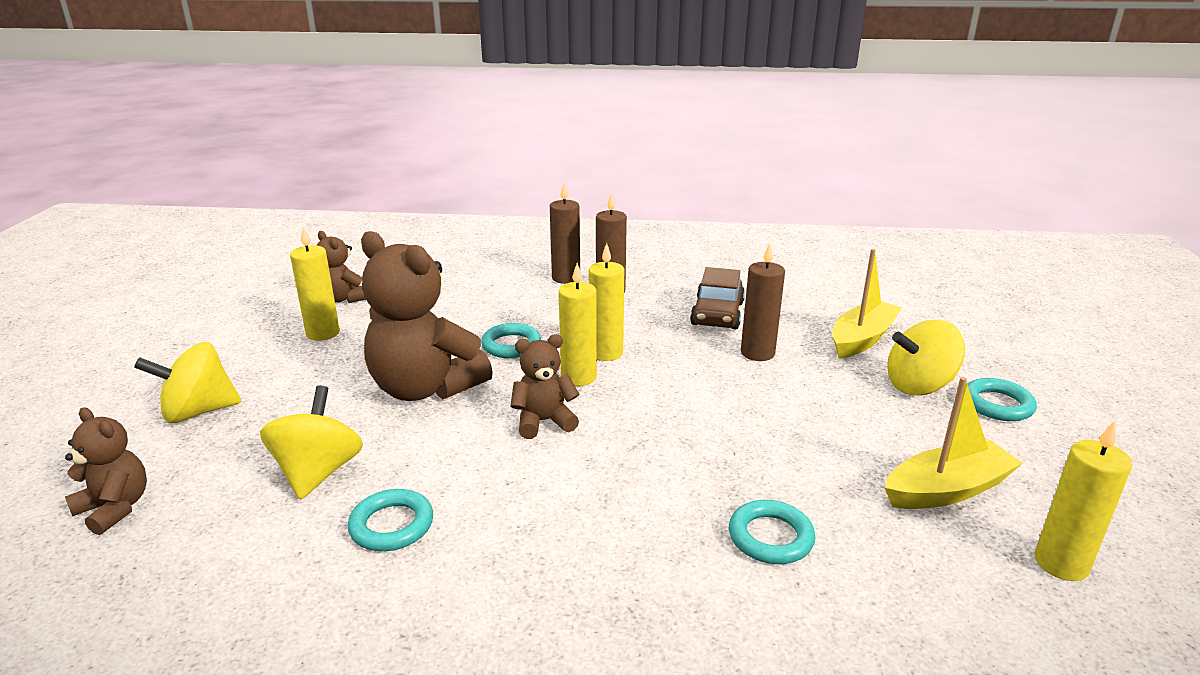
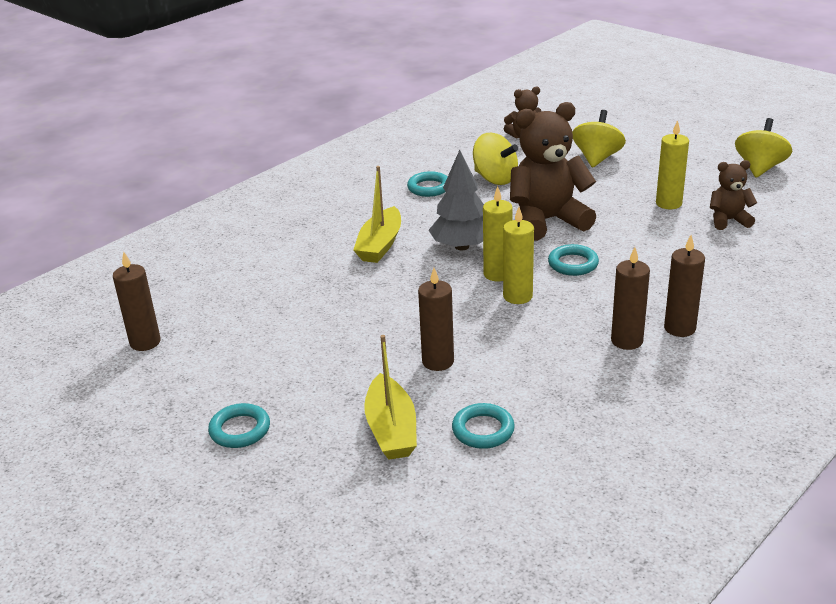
camera: 130 degrees right, 5 degrees up
(544, 421) = (462, 246): brown teddy bear -> grey tree
(717, 314) = (521, 376): brown car -> none
(770, 537) = (284, 272): turquoise ring -> turquoise ring (483, 430)
(919, 386) = (304, 410): yellow spinning top -> yellow spinning top (759, 168)
(947, 490) = (225, 344): yellow boat -> yellow boat (380, 245)
(1061, 563) = (145, 342): yellow candle -> brown candle

